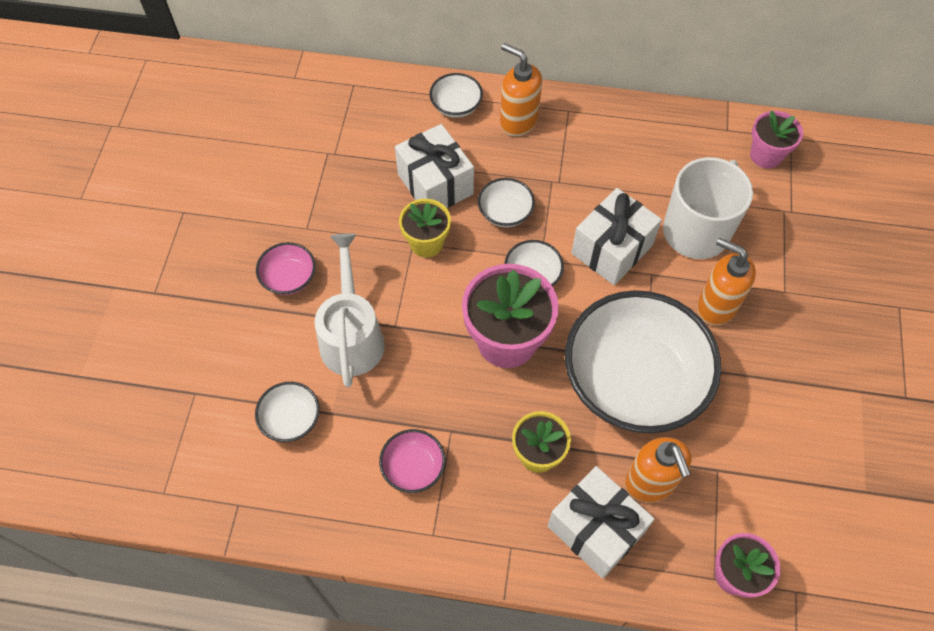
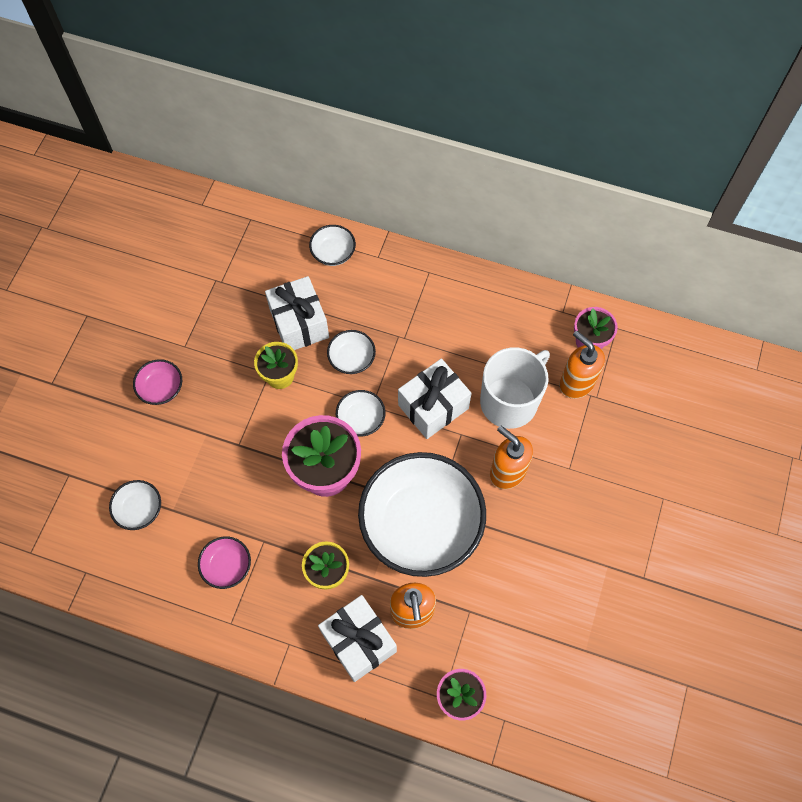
camera: 10 degrees right, 5 degrees up
(351, 335) = (202, 446): white watering can -> none
(518, 121) = (383, 276): orange soap dispenser -> orange soap dispenser (576, 383)

